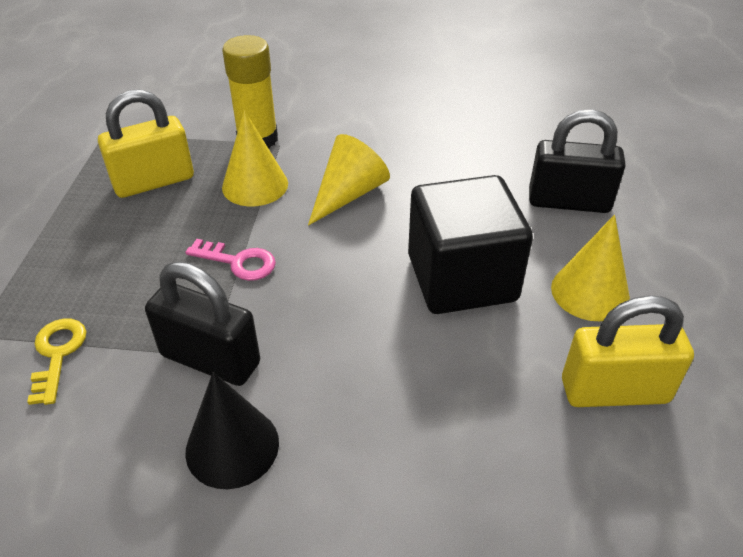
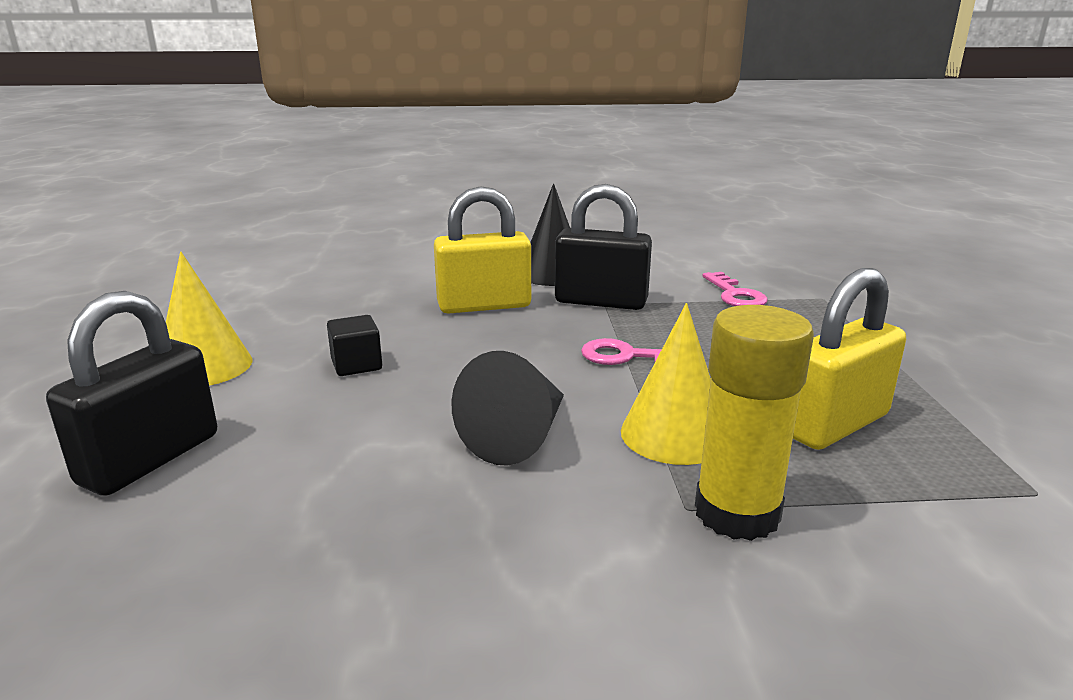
camera: 170 degrees right, 20 degrees down
(57, 354) = (735, 295): yellow key -> pink key
(348, 194) = (519, 436): yellow cone -> black cone
(461, 278) = (356, 365): black cube -> black cube, size x0.40
(569, 202) = (150, 459): black padlock -> black padlock turned 60 degrees counterclockwise
(614, 391) = (235, 312): yellow padlock -> yellow padlock (484, 305)

